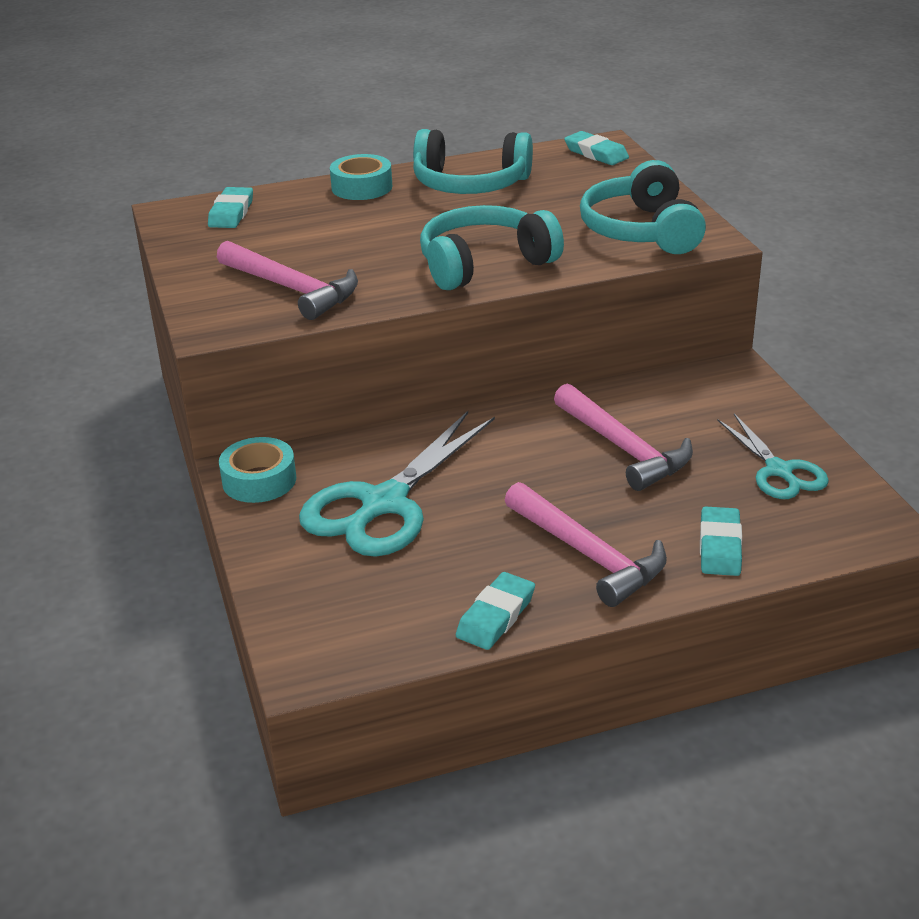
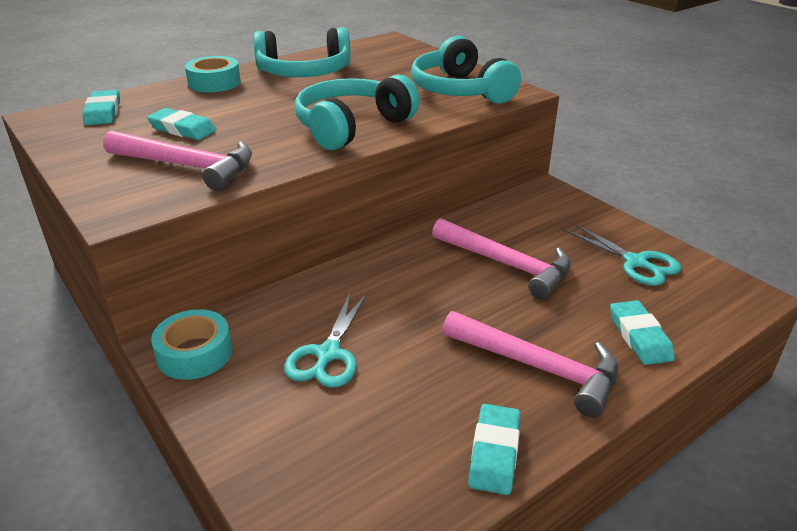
camera: 20 degrees left, 0 degrees up
(384, 504) = (328, 354): turquoise scissors -> turquoise scissors, size x0.59
(596, 153) = (388, 46): turquoise eraser -> turquoise eraser (182, 129)

